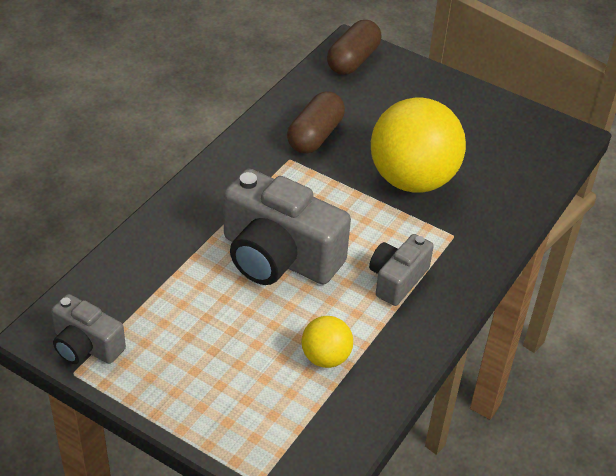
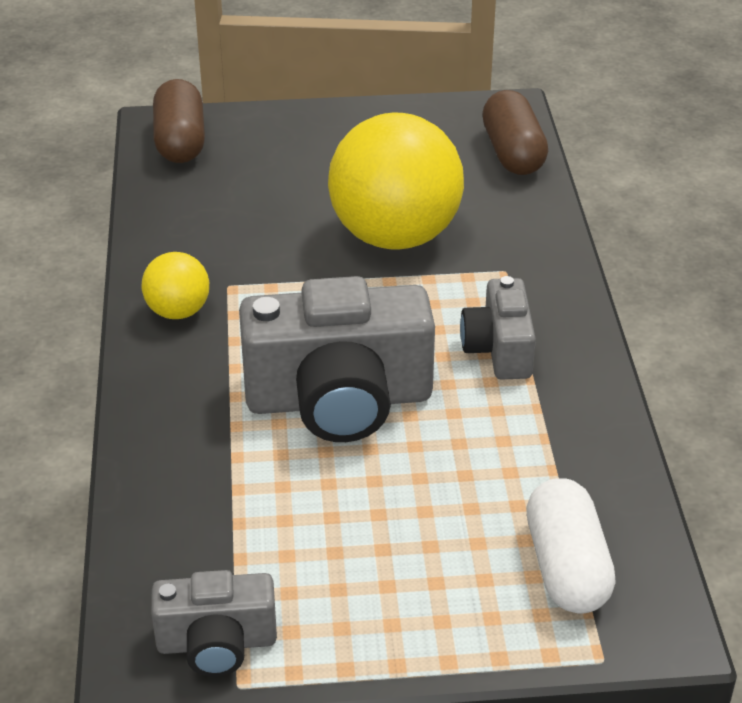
camera: 35 degrees left, 5 degrees down
(296, 422) = (566, 567): none -> white capsule
(315, 136) = (229, 245): brown capsule -> brown capsule (513, 153)
(325, 357) = (518, 477): yellow ball -> yellow ball (178, 311)

